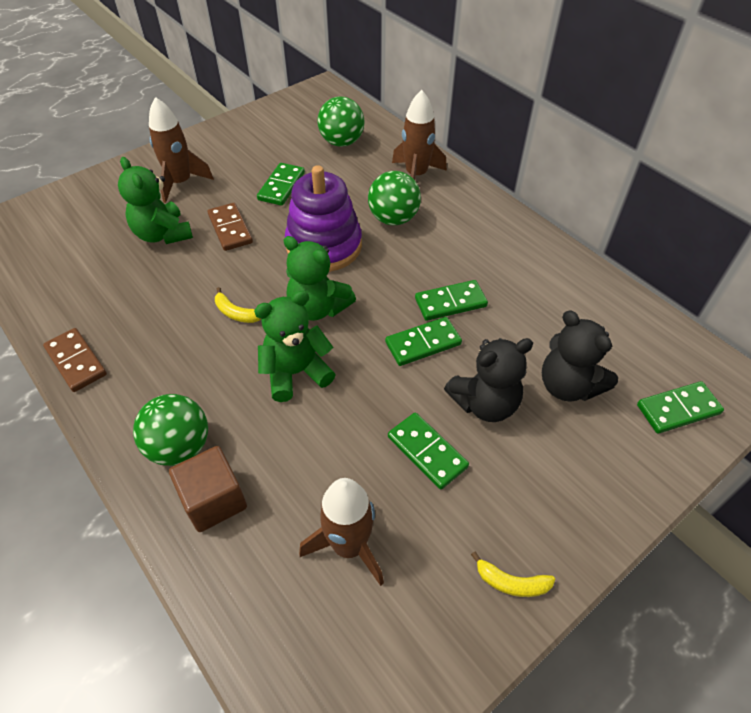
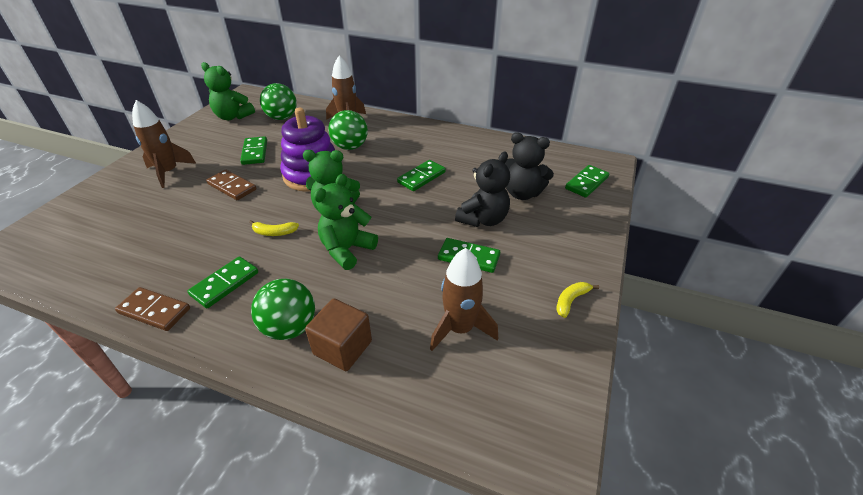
camera: 30 degrees left, 10 degrees down
(163, 234) = (176, 206): green teddy bear -> green teddy bear (233, 117)
(423, 343) = (421, 203): green domino -> green domino (225, 284)
(511, 582) = (571, 301): yellow banana -> yellow banana turned 150 degrees clockwise

